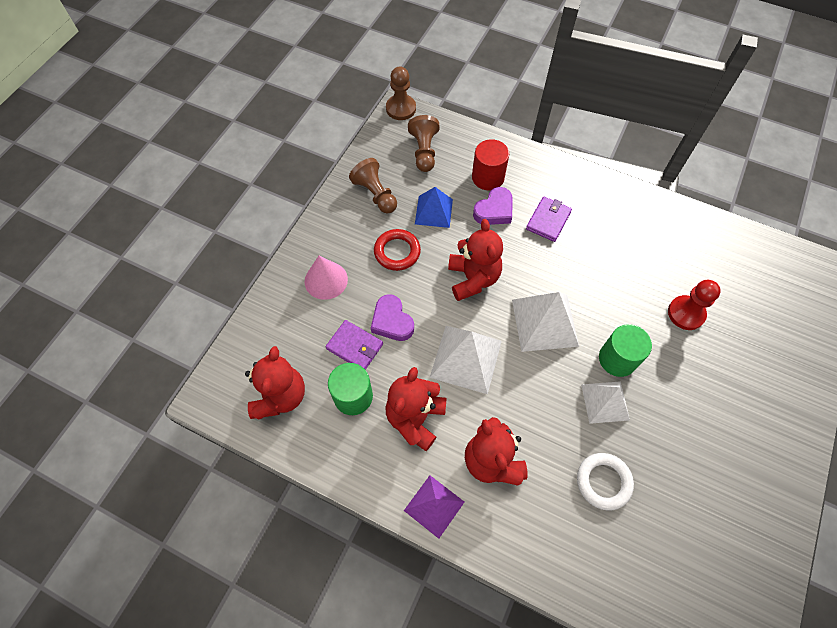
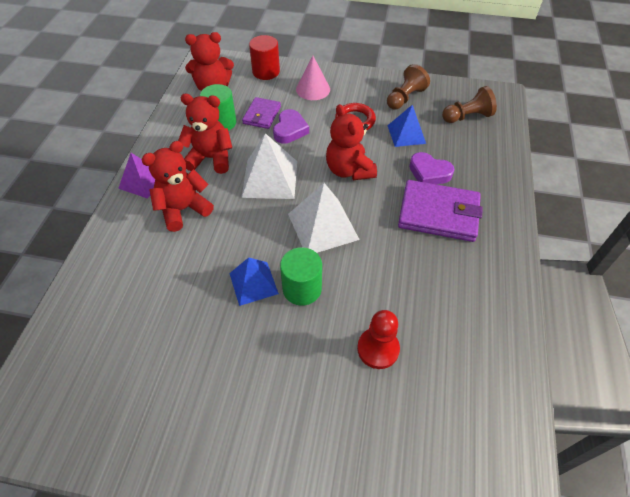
camera: 75 degrees right, 10 degrees down
(392, 321) = (290, 130): purple heart -> purple heart turned 150 degrees clockwise
(401, 108) = (505, 94): brown pawn -> none
(473, 278) = (349, 170): red teddy bear -> red teddy bear turned 90 degrees clockwise
(488, 177) = (464, 162): red cylinder -> red cylinder (266, 72)
(548, 220) = (438, 213): purple wallet -> purple wallet, size x1.73
(603, 482) = (174, 290): white ring -> none
(605, 402) = (253, 283): white pyramid -> blue pyramid

